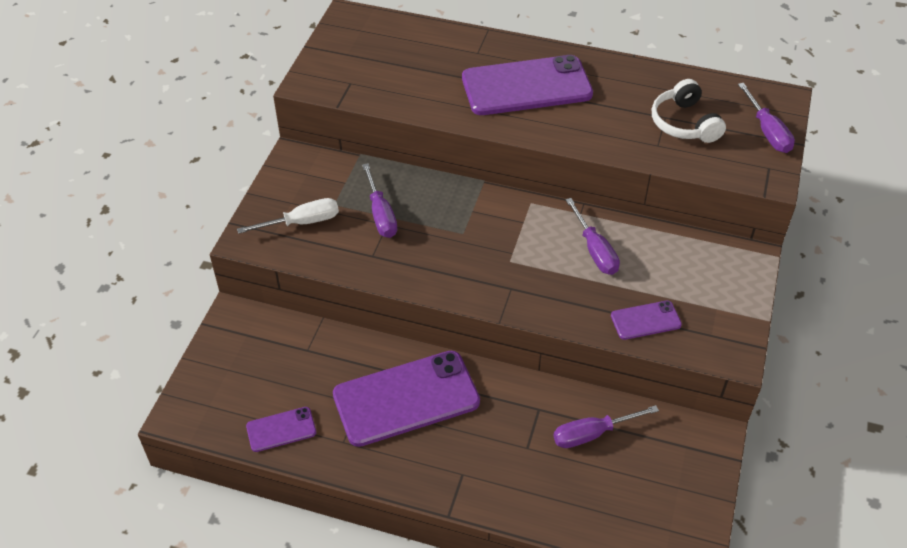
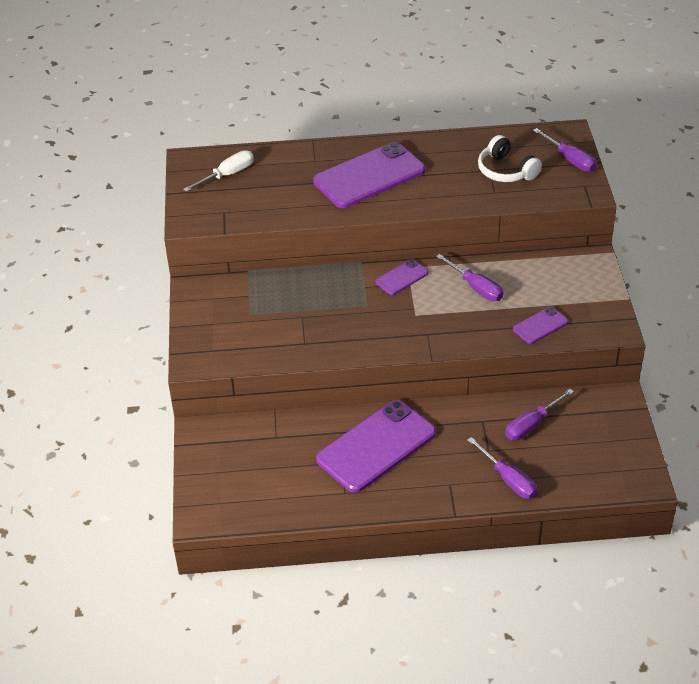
camera: 20 degrees left, 5 degrees down
(281, 429) = (290, 500): purple phone -> purple phone (402, 277)
(302, 222) = (231, 335): white screwdriver -> white screwdriver (227, 175)
(381, 214) = (293, 311): purple screwdriver -> purple screwdriver (508, 479)

